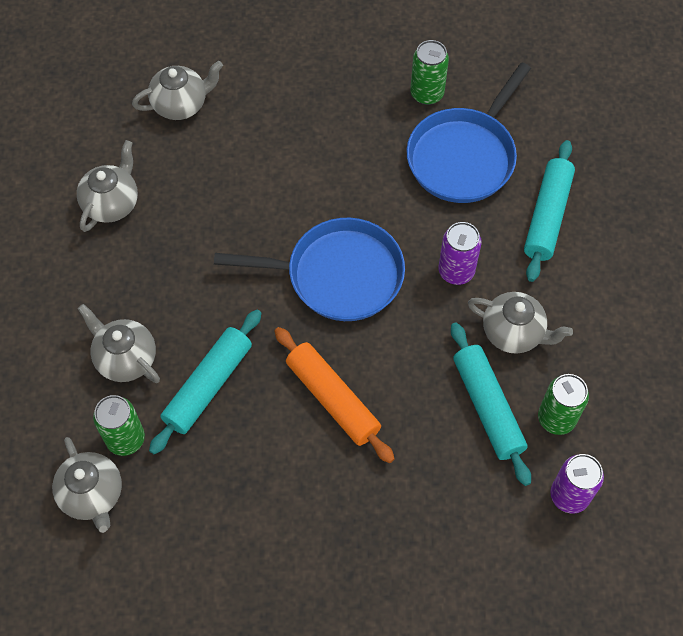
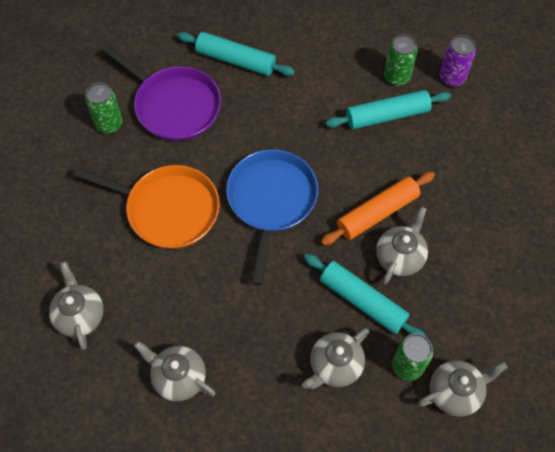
camera: 85 degrees left, 0 degrees up
(316, 169) = (168, 209): none -> orange pan
(456, 271) = (276, 122): purple can -> none
(464, 157) = (174, 106): blue pan -> purple pan
(514, 333) = (330, 93): grey teapot -> grey teapot (400, 257)

